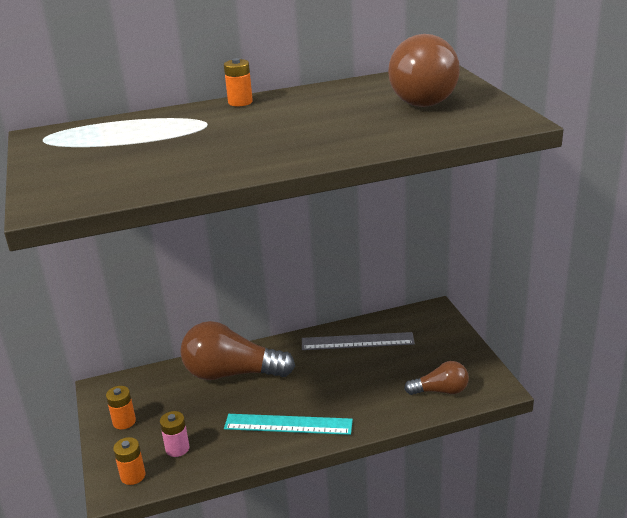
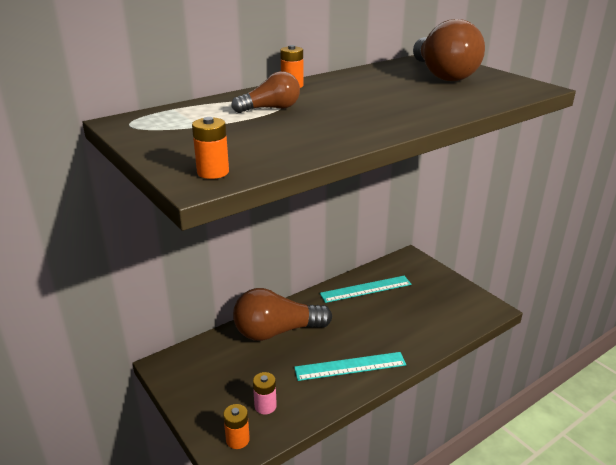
camera: 20 degrees left, 0 degrees up
(124, 421) = (201, 391): orange battery -> orange battery (213, 172)
(357, 341) = (365, 289): grey ruler -> turquoise ruler
(440, 391) = (453, 318): brown light bulb -> brown light bulb (271, 109)

